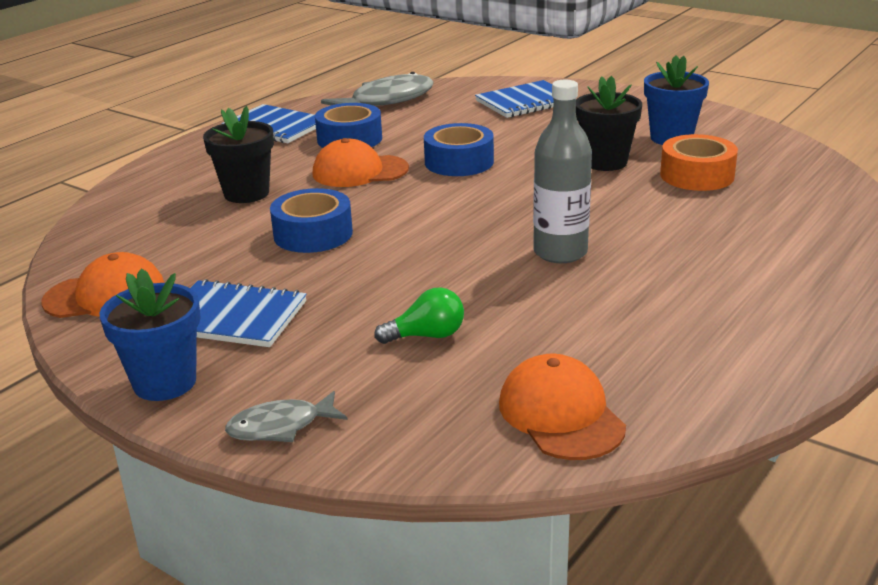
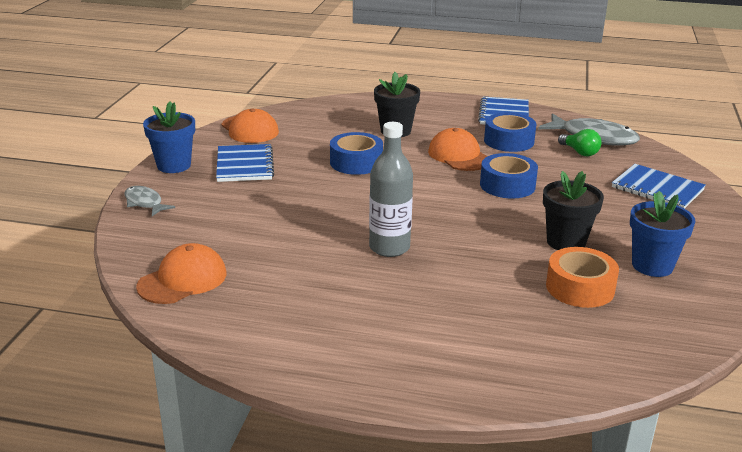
camera: 65 degrees right, 0 degrees up
(427, 336) = (252, 222): green light bulb -> green light bulb (580, 152)

